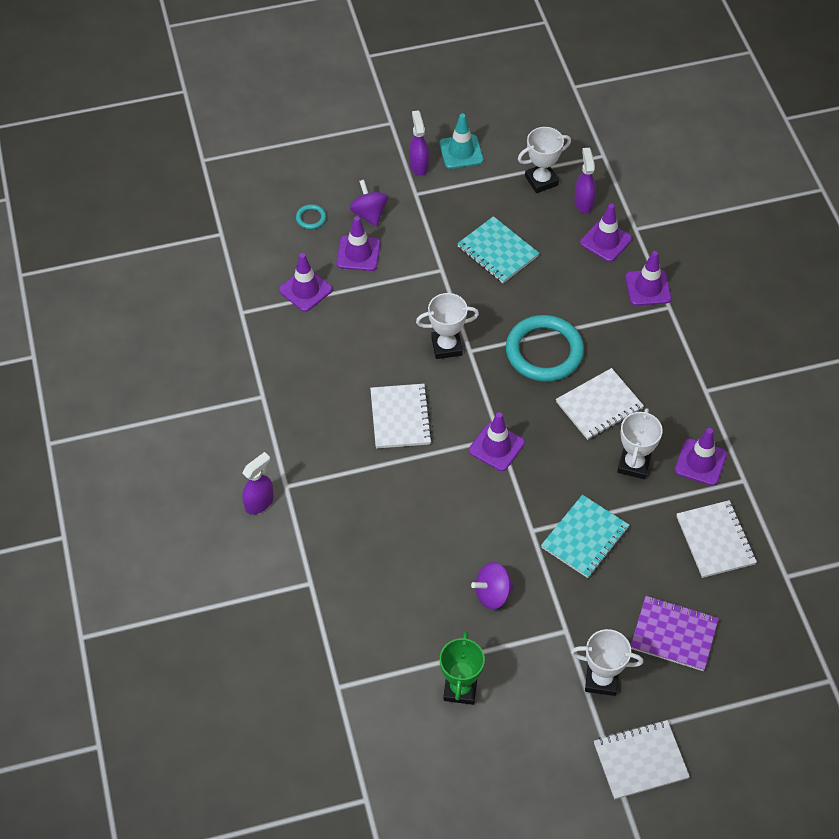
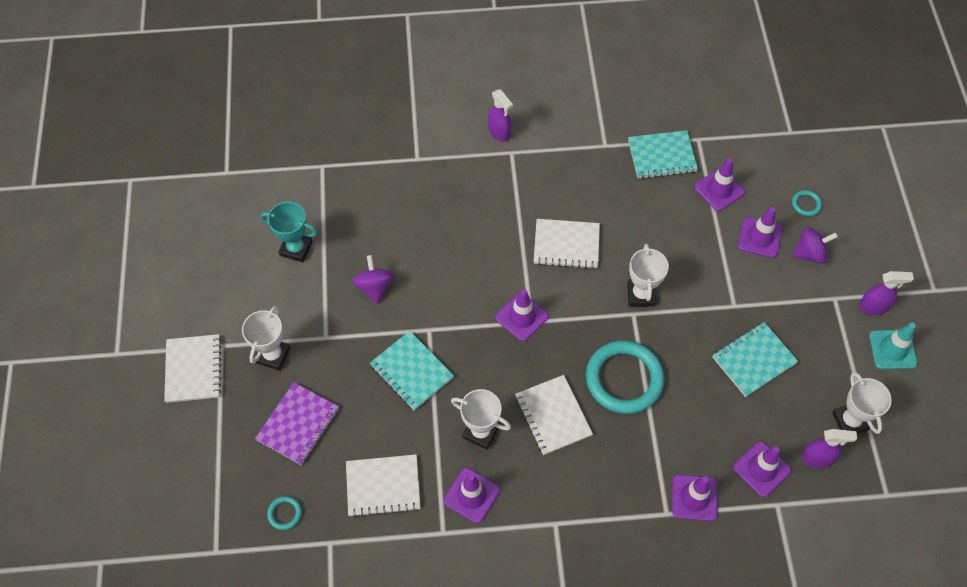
camera: 100 degrees right, 5 degrees up
(269, 343) = (662, 156): none -> turquoise notebook
(460, 688) = (296, 248): green trophy -> turquoise trophy
(771, 624) = (284, 513): none -> turquoise ring

